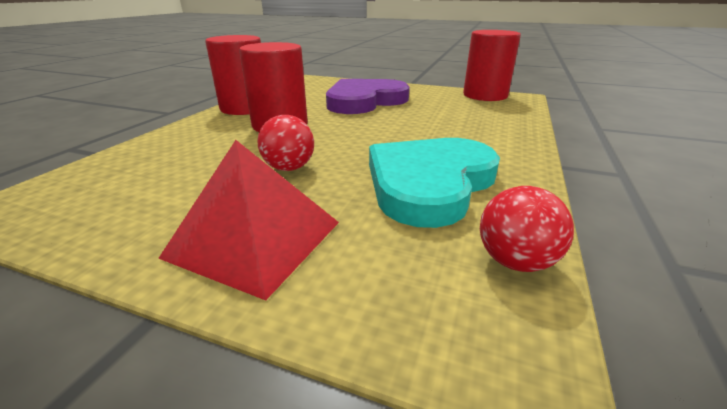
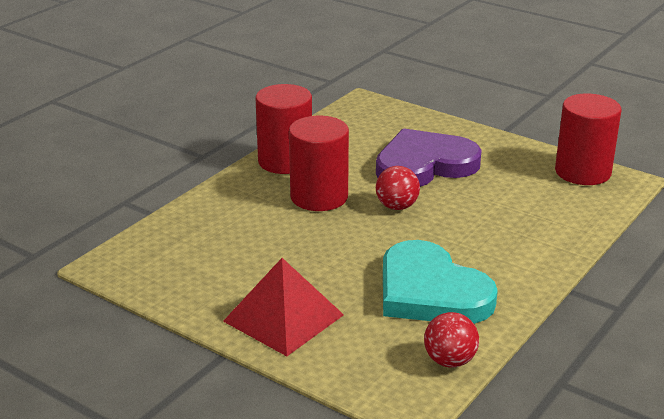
camera: 15 degrees right, 0 degrees up
(289, 168) = (317, 257): red ball -> red ball (397, 206)
(429, 183) = (430, 292): turquoise heart -> turquoise heart turned 90 degrees counterclockwise

